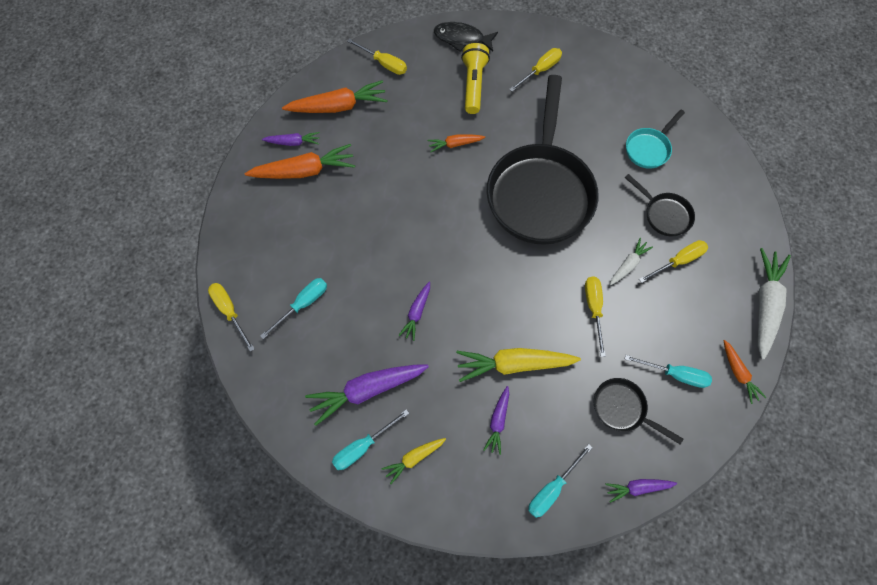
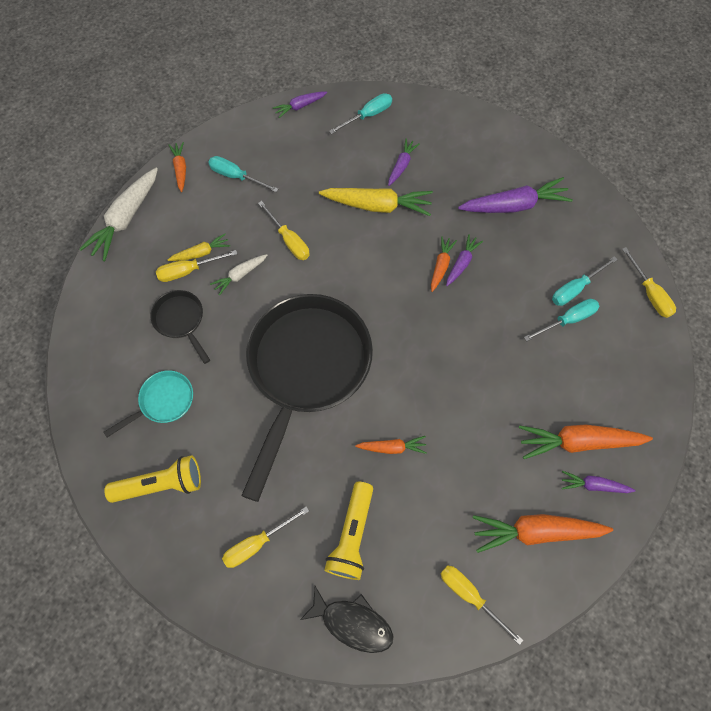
camera: 170 degrees left, 0 degrees up
(363, 446) = (520, 165): turquoise screwdriver -> turquoise screwdriver (567, 320)
(414, 458) = (477, 151): yellow carrot -> yellow carrot (201, 253)
(437, 306) = (441, 266): none -> orange carrot
(593, 309) = (289, 240): yellow screwdriver -> yellow screwdriver turned 45 degrees counterclockwise
(622, 409) = (292, 158): black pan -> none
(624, 94) = (161, 484): none -> yellow flashlight
(638, 488) = (300, 106): purple carrot -> purple carrot turned 150 degrees clockwise

